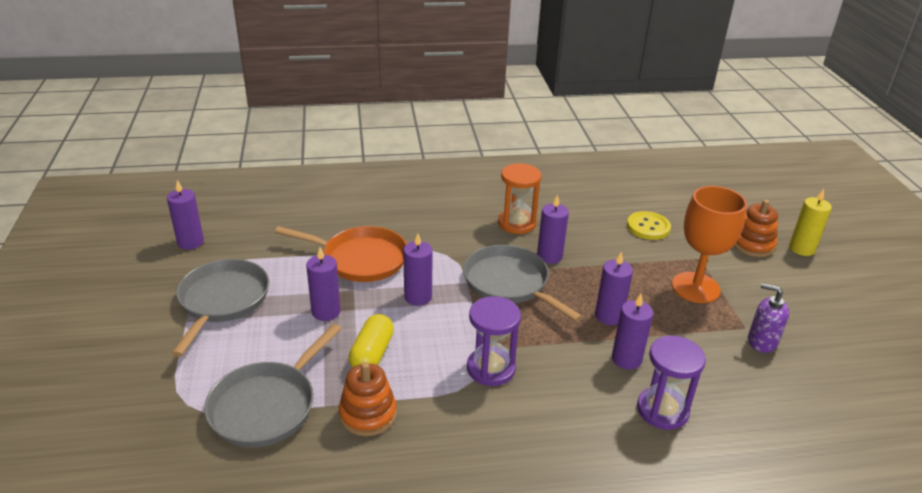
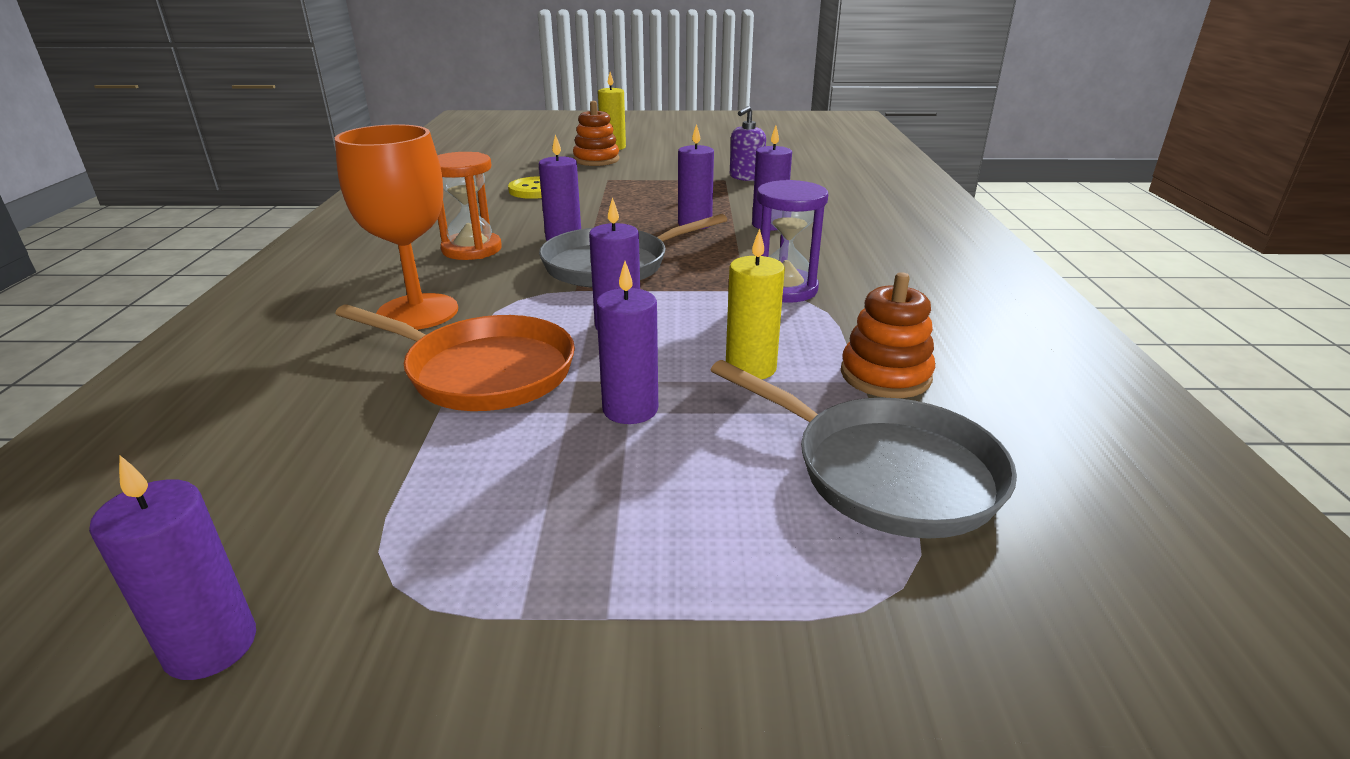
camera: 80 degrees left, 5 degrees down
(222, 301) = (544, 553): grey pan -> none
(360, 259) = (483, 372): orange pan -> orange pan turned 90 degrees clockwise
(372, 354) = (750, 368): yellow capsule -> yellow candle
(662, 410) = (844, 220): purple hourglass -> none
(695, 287) = (657, 186): orange goblet -> orange goblet (418, 312)

